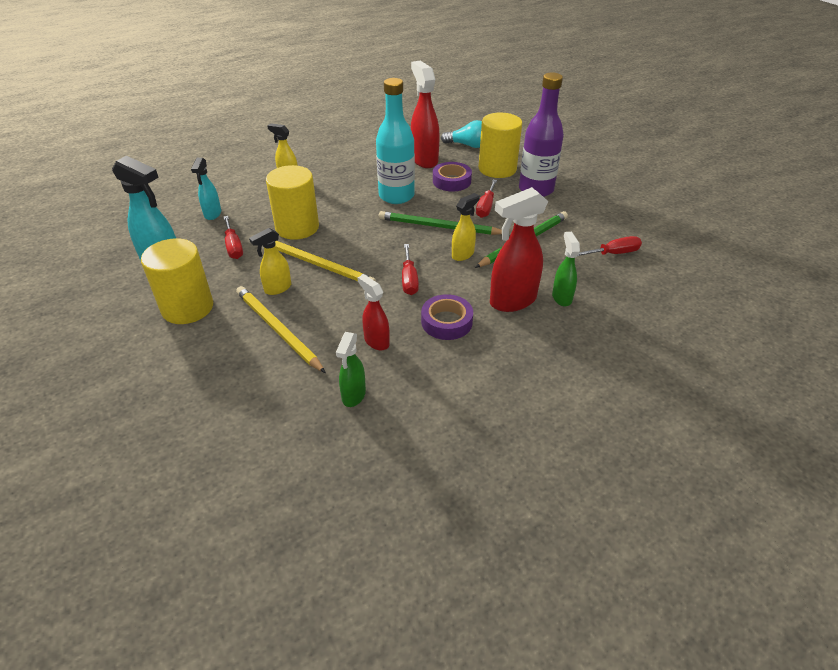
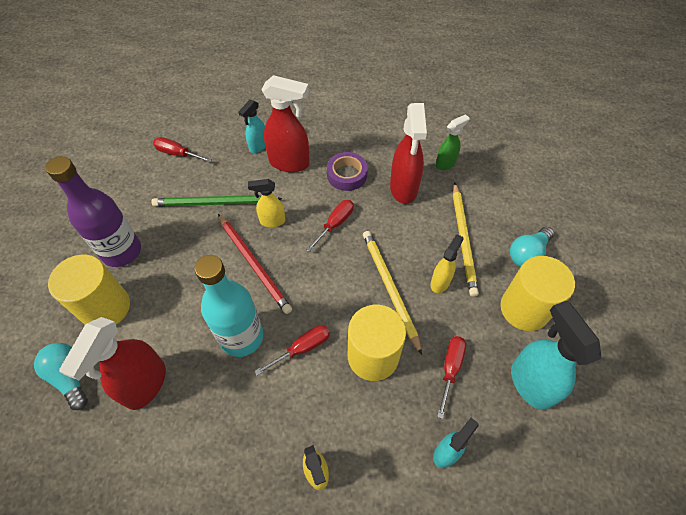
camera: 140 degrees left, 15 degrees up
(202, 352) = (527, 254): none -> turquoise light bulb
(277, 288) = (440, 282): yellow spray bottle -> yellow spray bottle turned 60 degrees counterclockwise
(376, 341) = (403, 189): red spray bottle -> red spray bottle, size x1.75
(439, 227) = (254, 264): green pencil -> red pencil
(451, 181) = (168, 321): purple tape -> none
(486, 207) = (189, 260): red screwdriver -> red screwdriver (302, 348)
(561, 297) = (258, 146): green spray bottle -> turquoise spray bottle

